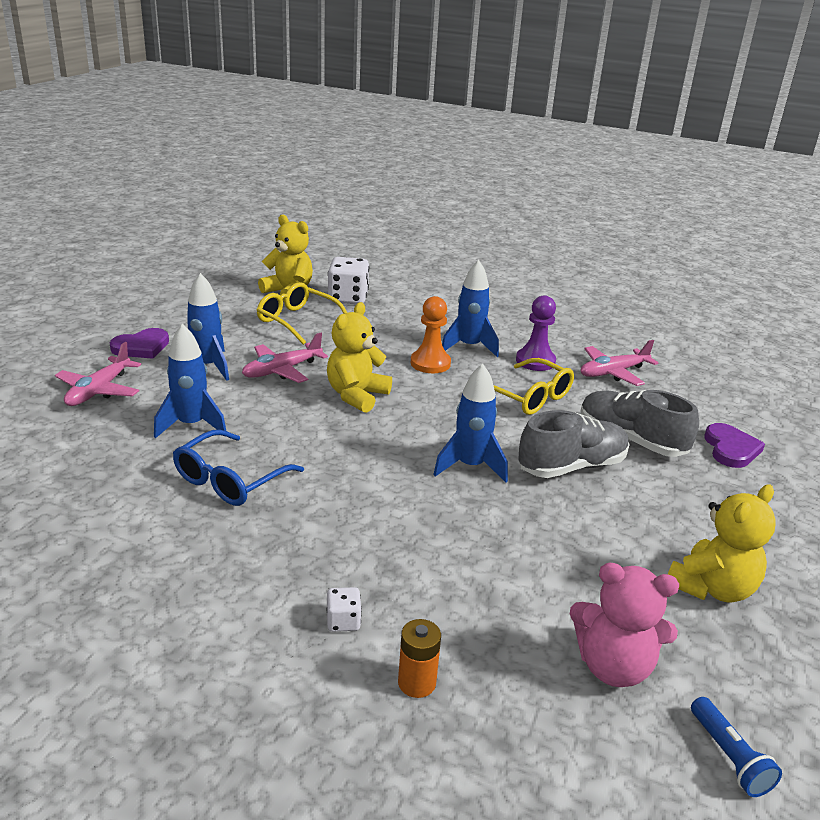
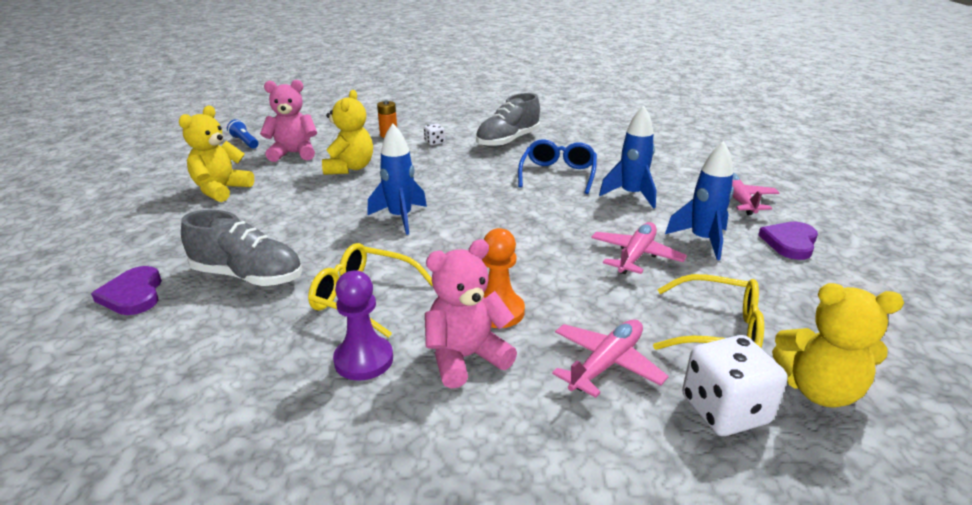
camera: 160 degrees right, 0 degrees up
(356, 395) = (539, 250): yellow teddy bear -> yellow teddy bear (350, 168)
(469, 347) = (466, 358): blue rocket -> pink teddy bear
(571, 466) = (313, 237): grey shoe -> grey shoe (508, 141)
(613, 372) = (246, 373): pink plane -> pink plane (606, 364)

